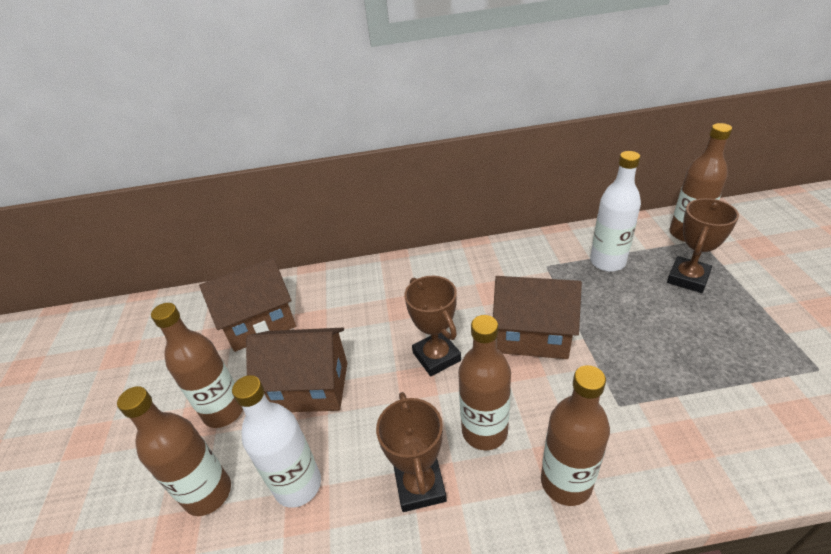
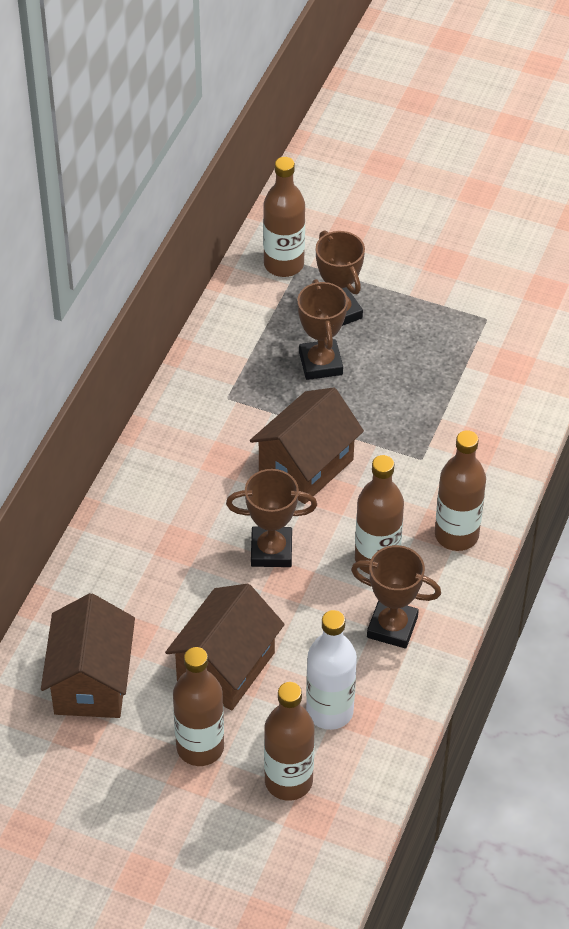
camera: 65 degrees left, 10 degrees up
(607, 262) = (266, 349): white bottle -> none
(632, 293) = (320, 363): none -> brown trophy

